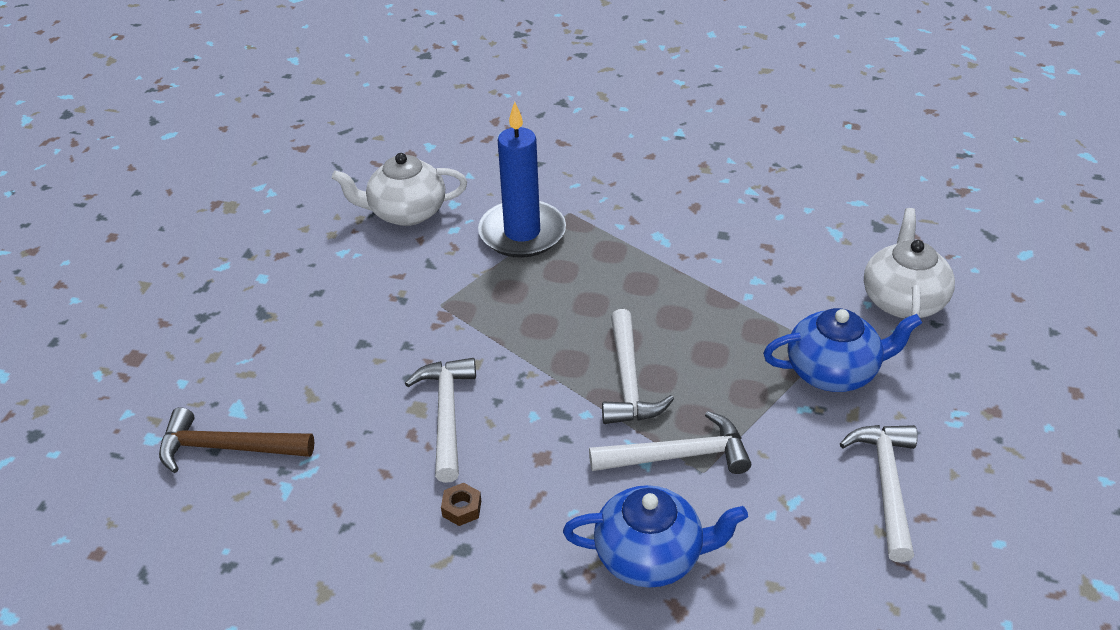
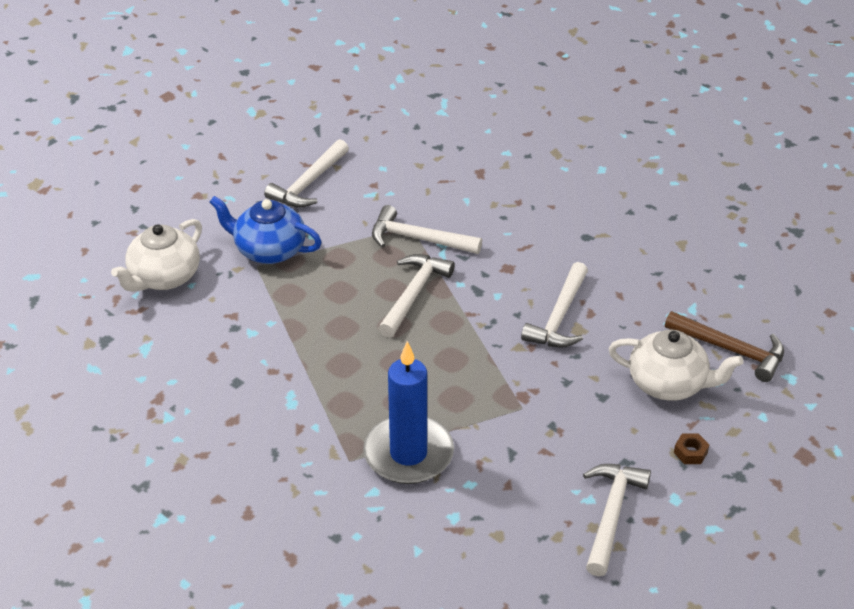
camera: 155 degrees left, 0 degrees up
(318, 247) = (611, 515): none -> white hammer
(406, 212) = (507, 525): white teapot -> white teapot (668, 384)
(462, 508) = (577, 257): brown nut -> brown nut (690, 452)
(650, 556) = (476, 198): blue teapot -> none

